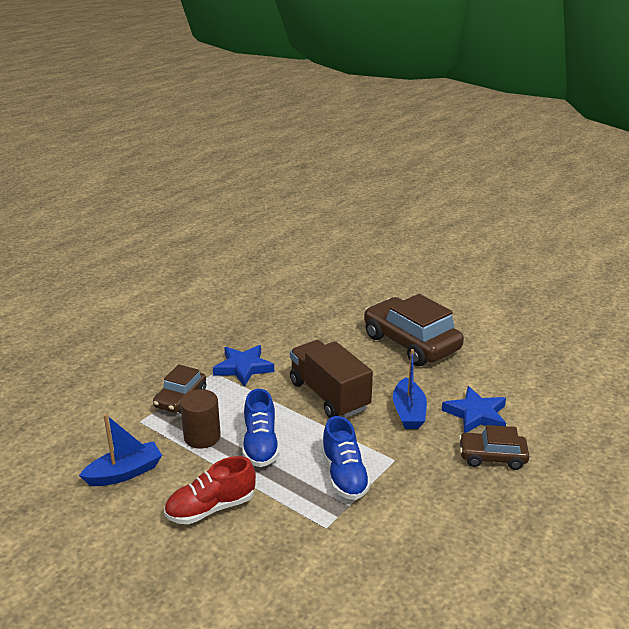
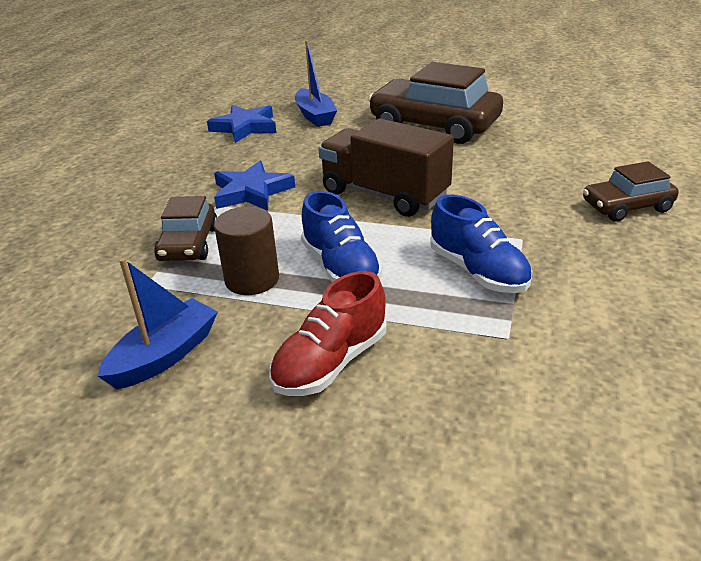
camera: 20 degrees left, 5 degrees up
(408, 412) = (493, 188): blue boat -> blue boat (315, 116)
(476, 414) = (569, 172): blue star -> blue star (245, 127)

